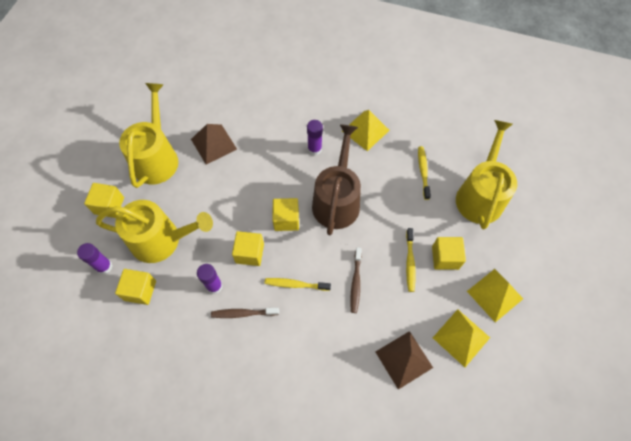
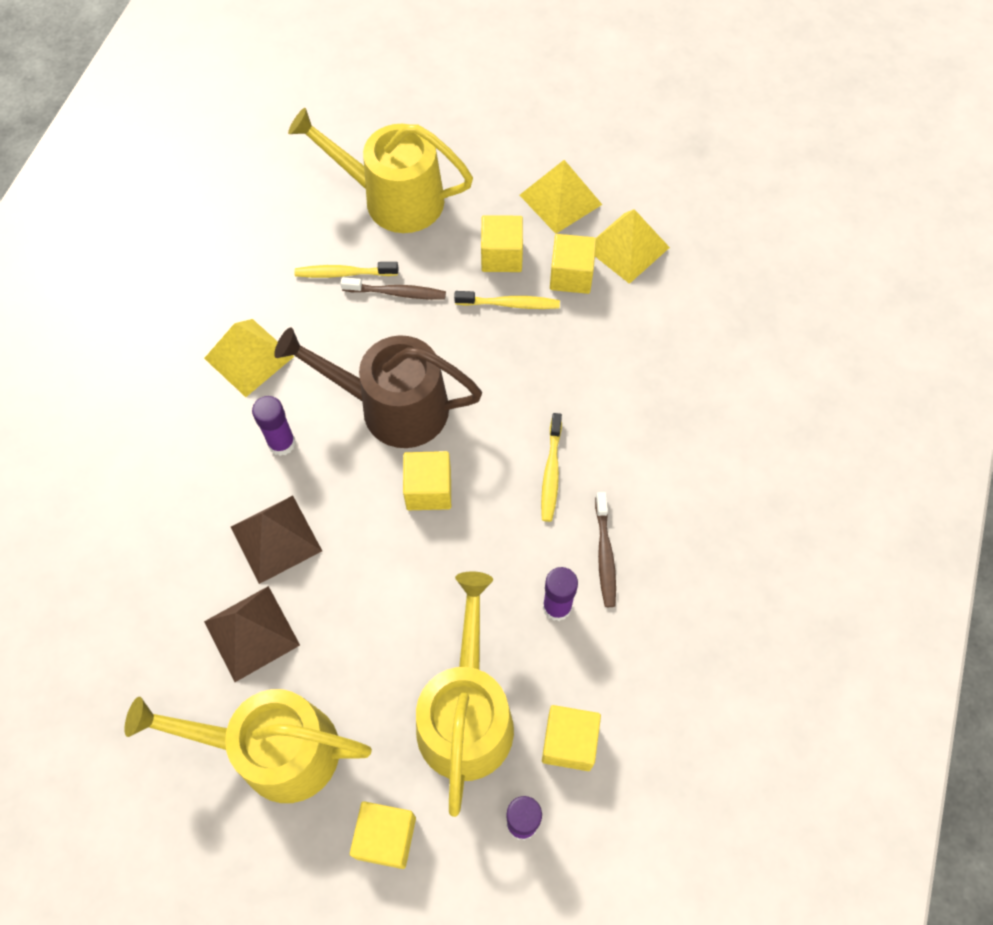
camera: 90 degrees left, 0 degrees up
(250, 253) = (493, 549): yellow cube -> yellow cube (571, 275)
(355, 283) = (546, 382): brown toothbrush -> brown toothbrush (397, 293)
(404, 359) = (664, 322): brown pyramid -> brown pyramid (276, 538)

